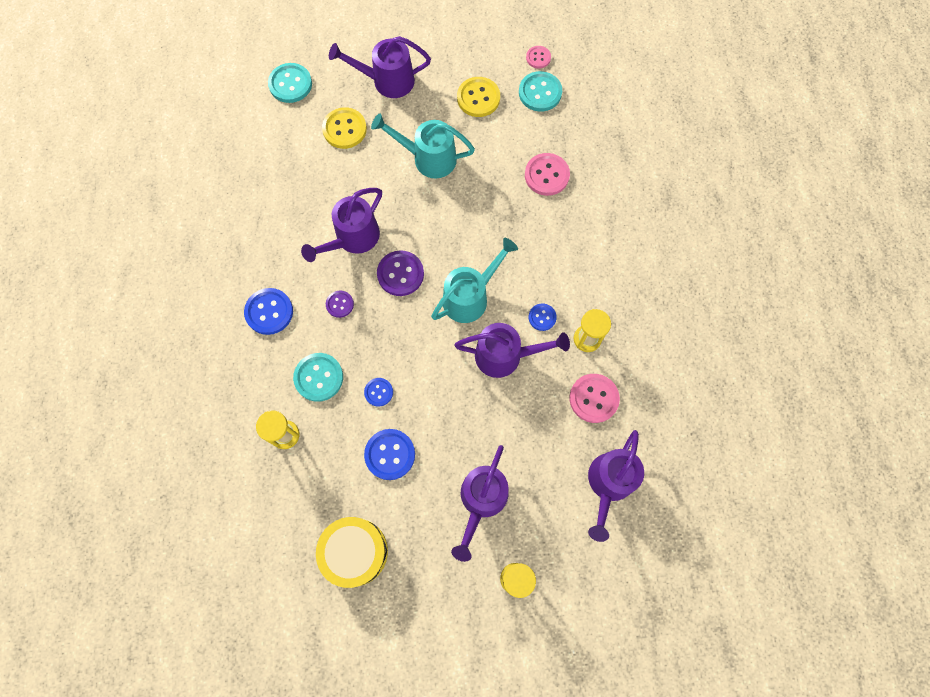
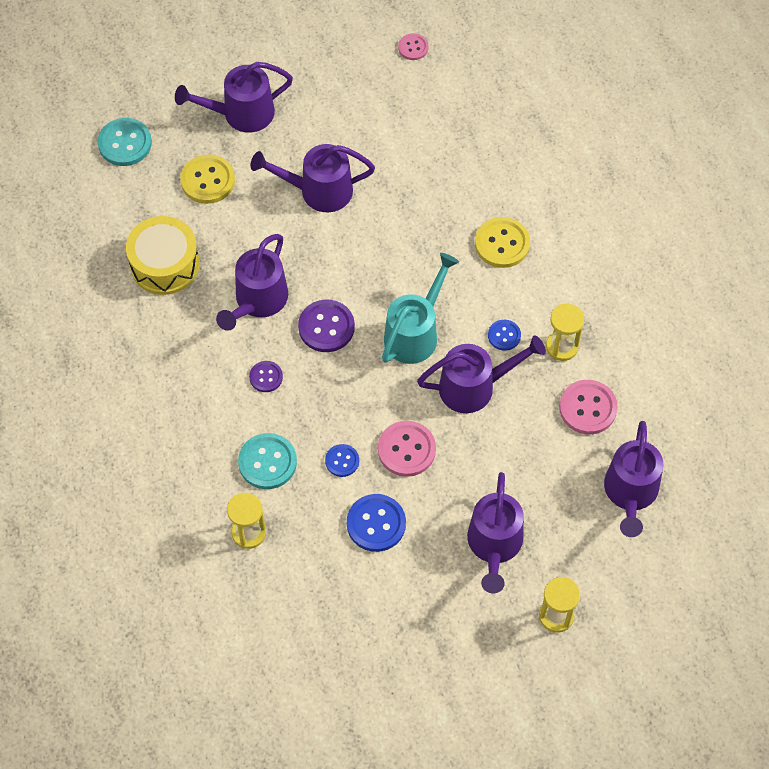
camera: 15 degrees left, 10 degrees down
(269, 312) = (185, 405): blue button -> none
(355, 552) = (369, 635): yellow drum -> yellow drum (165, 264)
(428, 158) = (317, 191): turquoise watering can -> purple watering can
(478, 98) = (356, 109): yellow button -> yellow button (502, 244)
(540, 92) = (427, 87): turquoise button -> none
(546, 175) = (463, 178): pink button -> pink button (406, 449)

